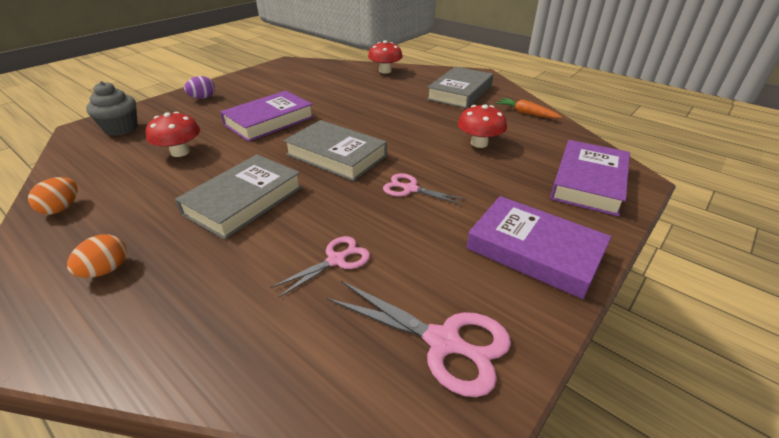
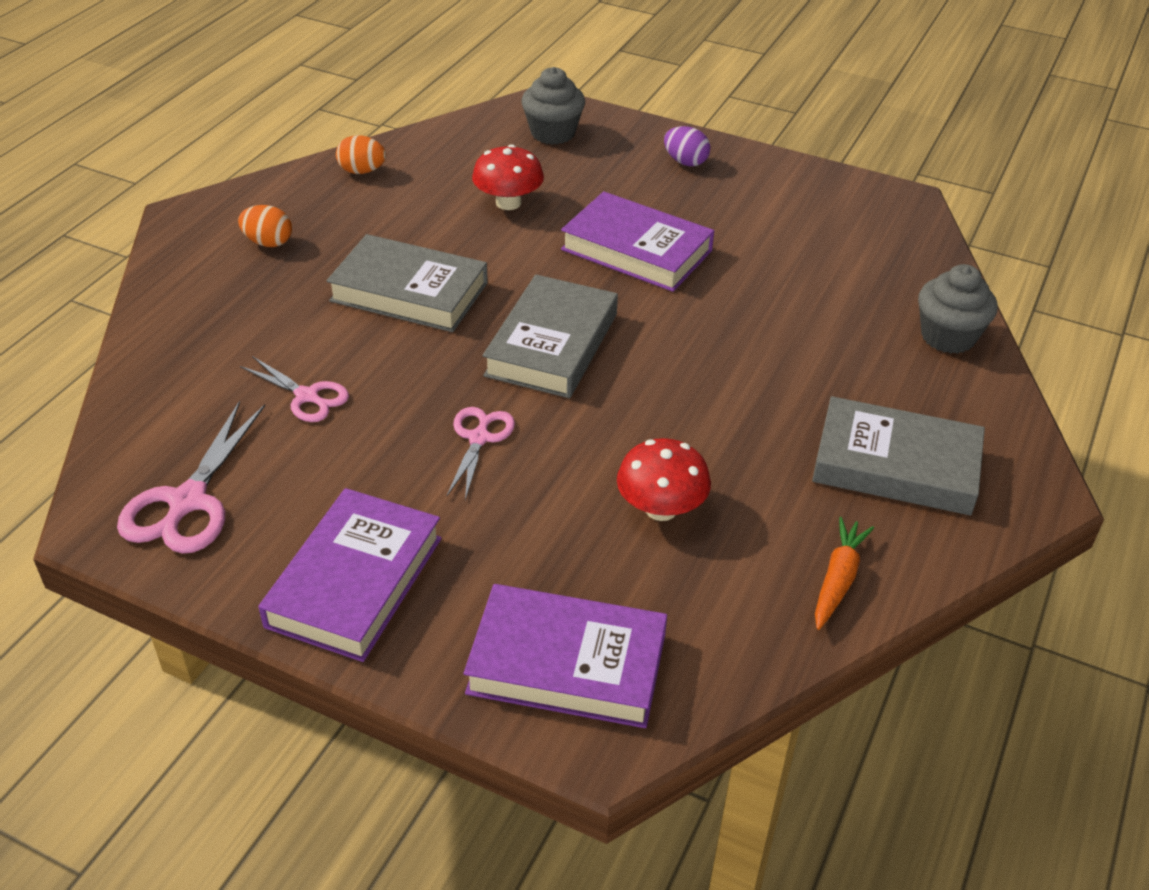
camera: 75 degrees right, 5 degrees up
(385, 71) = (948, 337): red mushroom -> grey cupcake

